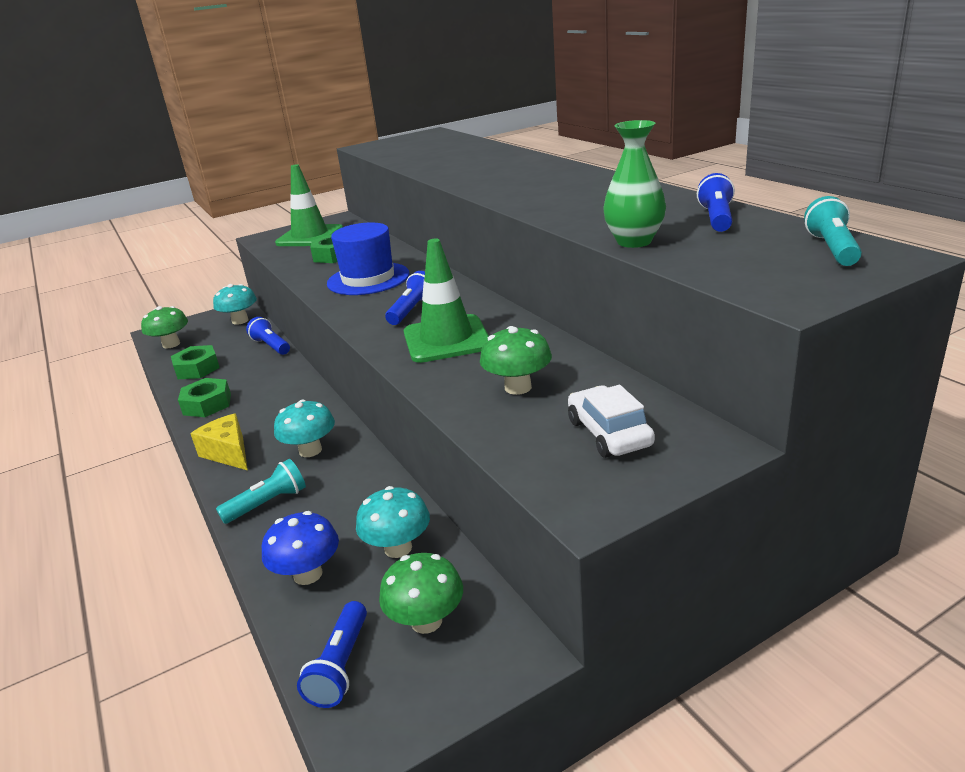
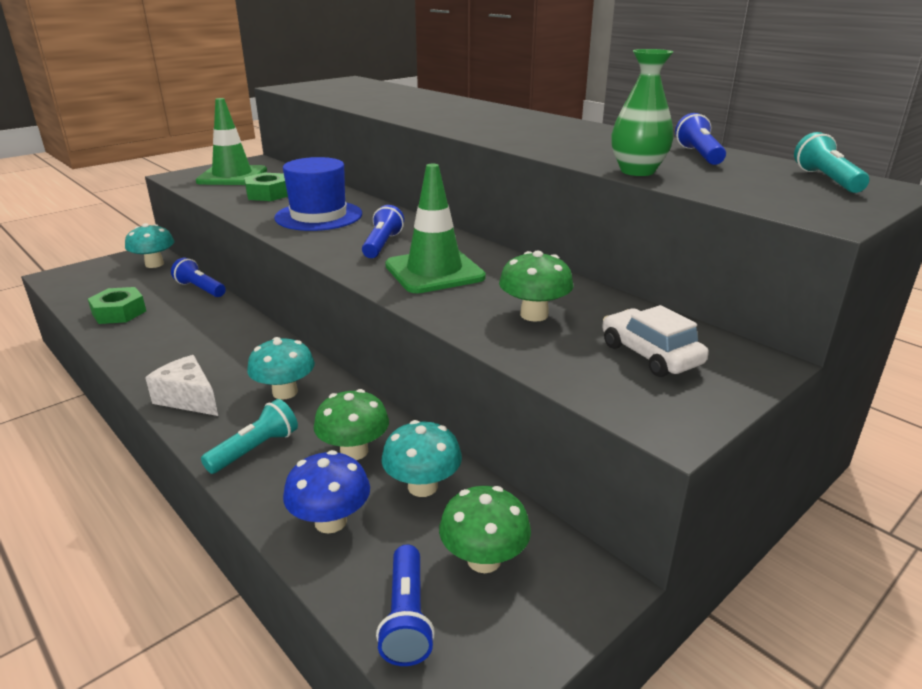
camera: 15 degrees left, 0 degrees up
(171, 344) = (78, 288): green mushroom -> green mushroom (354, 451)
(207, 404) = (144, 349): green nut -> none
(228, 453) = (188, 398): yellow cheese -> white cheese

